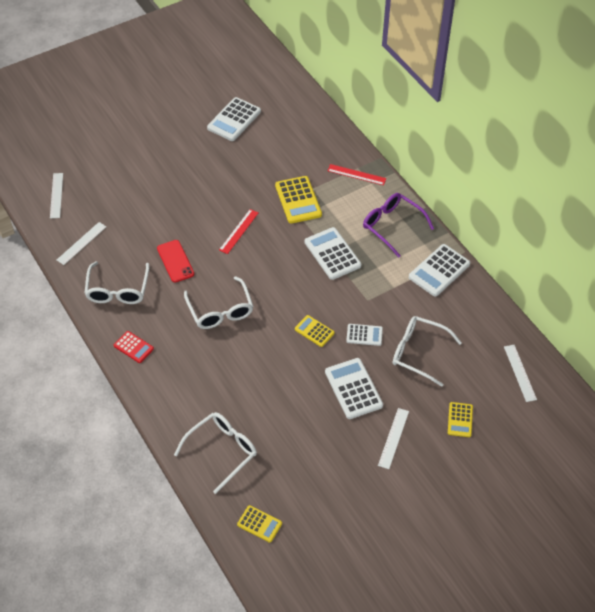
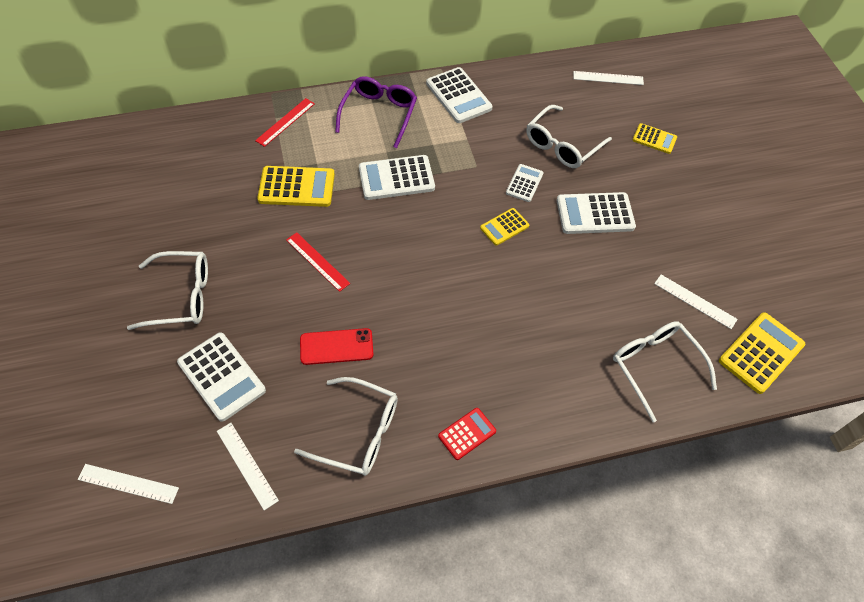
camera: 75 degrees left, 5 degrees up
(220, 310) = (440, 314): white glasses -> white glasses (181, 296)
(234, 120) = (117, 216): white calculator -> white calculator (221, 376)
(259, 524) = (761, 353): yellow calculator -> yellow calculator, size x1.70
(392, 226) = (379, 114): purple glasses -> purple glasses turned 135 degrees clockwise
(393, 438) = (666, 198): white ruler -> white ruler (695, 301)

